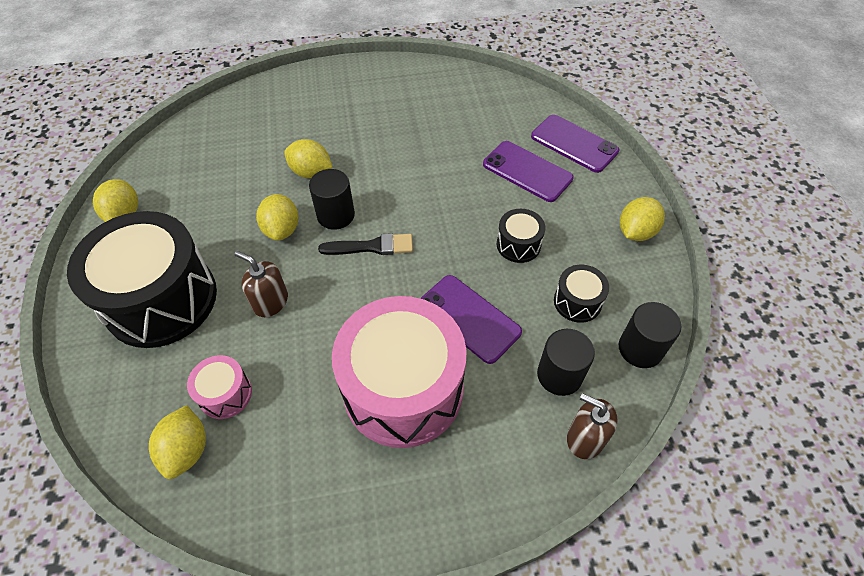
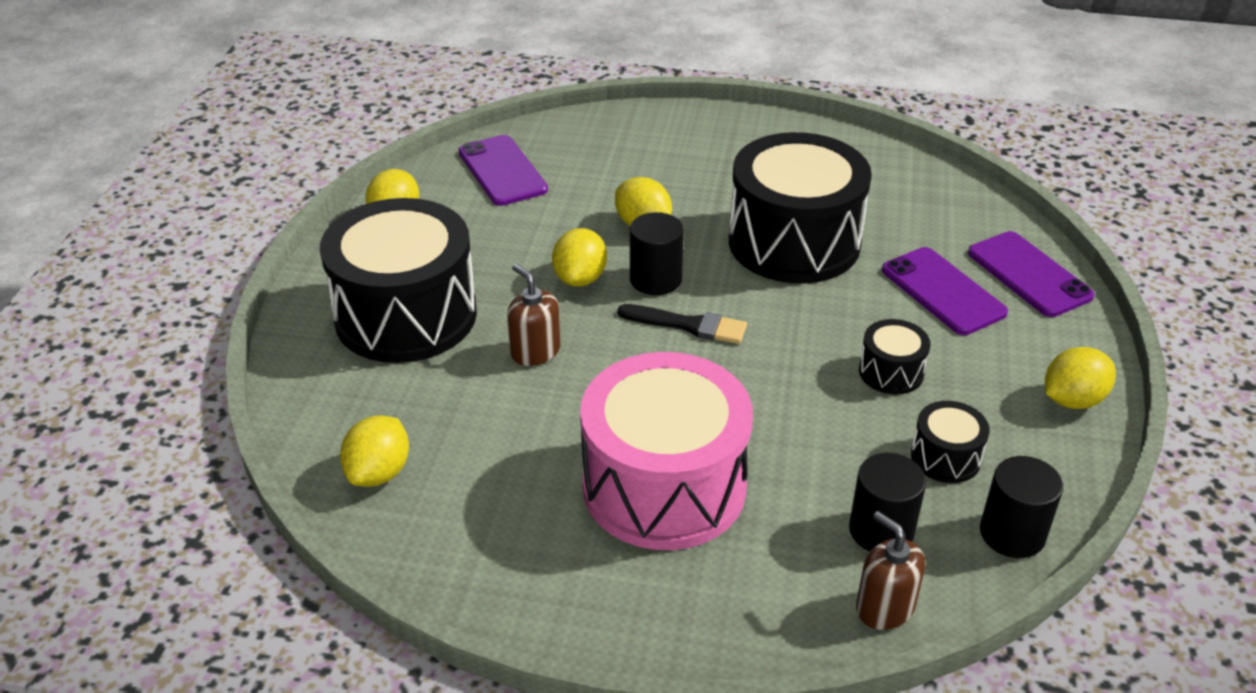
camera: 20 degrees right, 15 degrees down
(225, 394) = (444, 430): pink drum -> none
(418, 159) = (794, 242): none -> black drum
(469, 318) = (784, 435): purple phone -> purple phone (502, 171)

